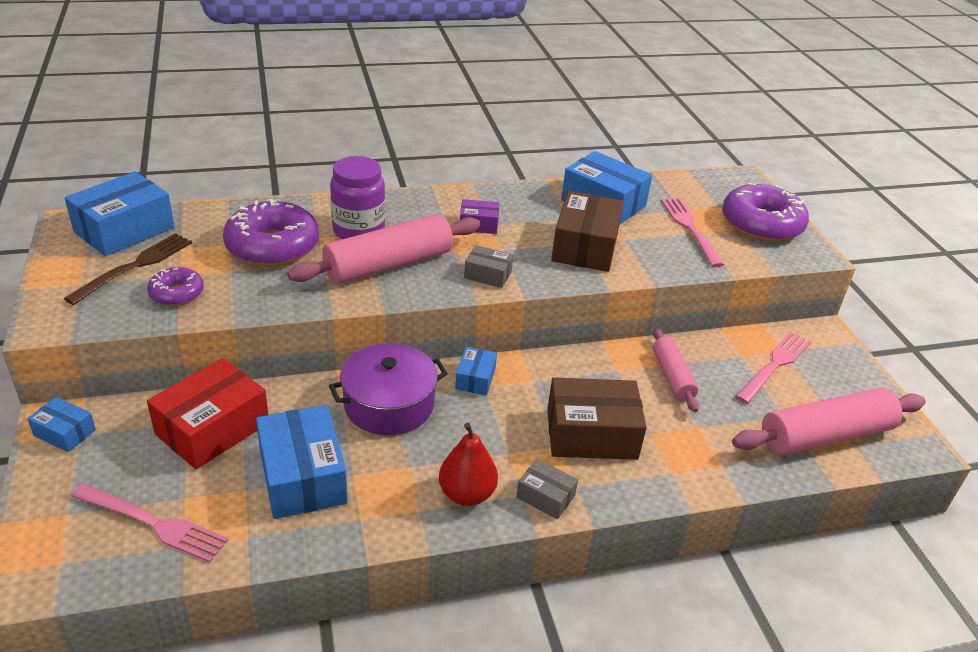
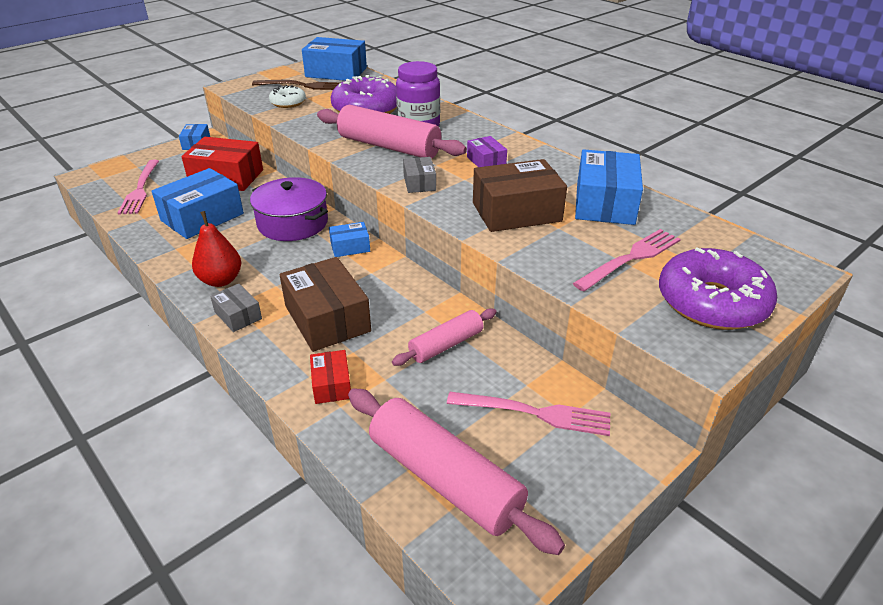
camera: 65 degrees right, 0 degrees up
(177, 293) = (288, 102): purple donut -> white donut
(545, 496) = (238, 315): grey box -> grey box turned 45 degrees counterclockwise
(691, 461) = (331, 385): none -> red box

